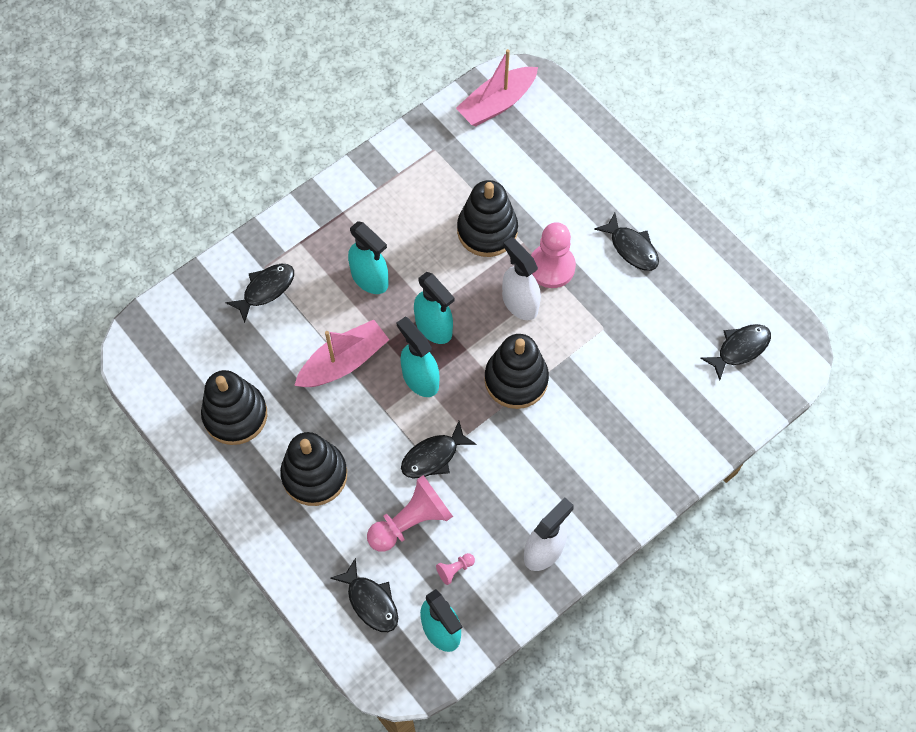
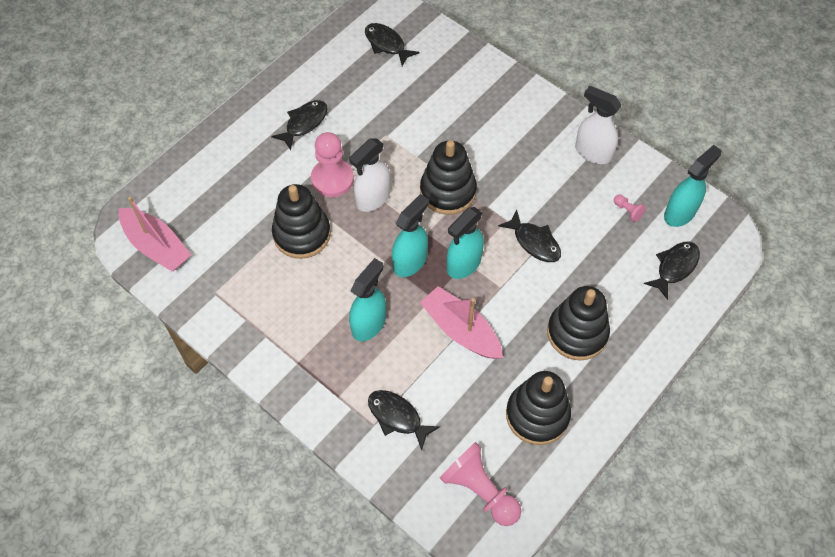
camera: 100 degrees left, 5 degrees down
(411, 521) = (597, 249): pink pawn -> pink pawn (480, 490)

